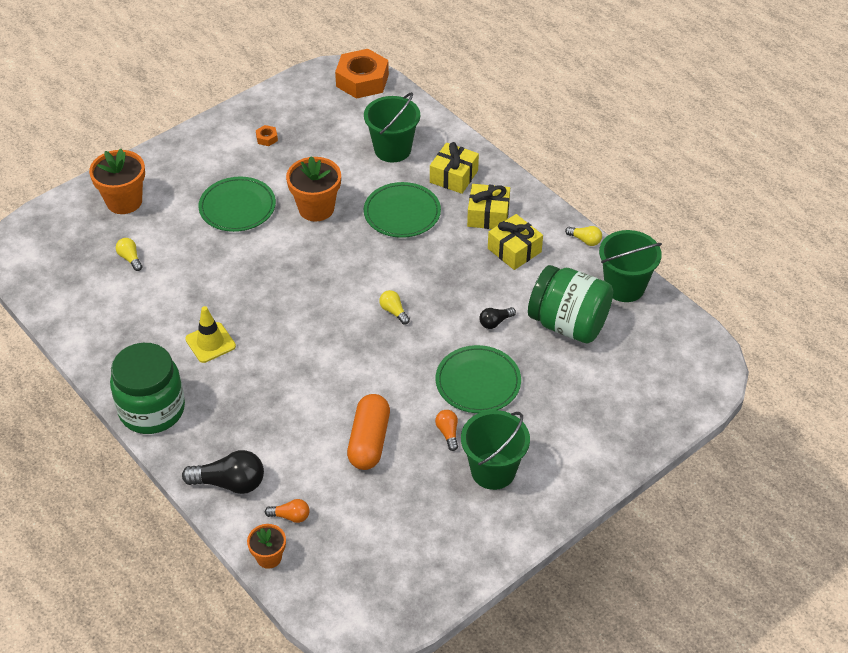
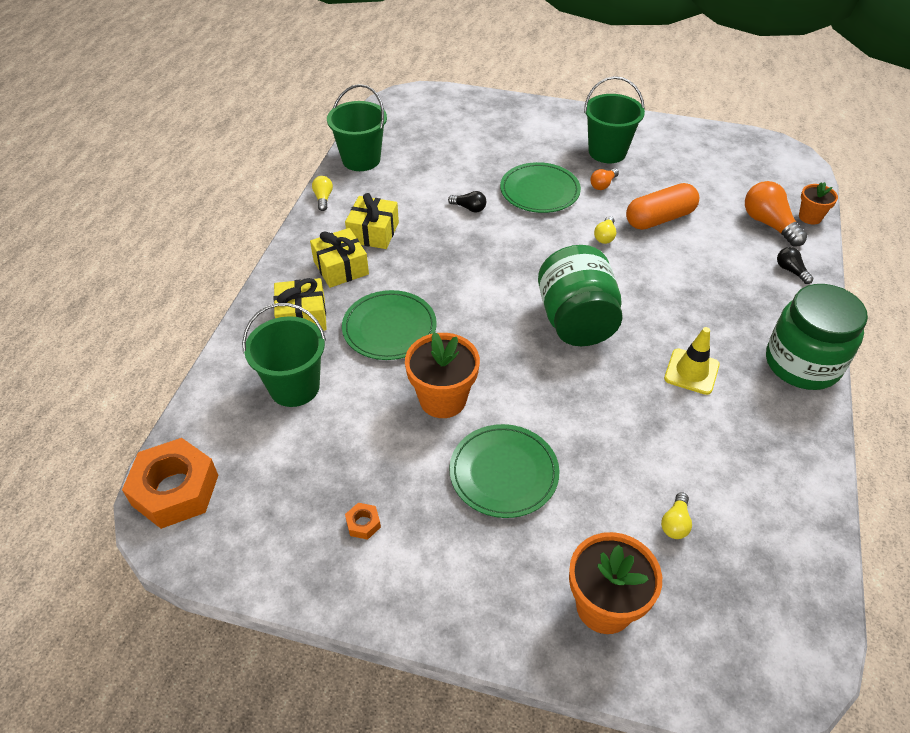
camera: 125 degrees left, 0 degrees up
(230, 483) = (791, 271): black light bulb -> black light bulb, size x0.54
(290, 516) = (768, 224): orange light bulb -> orange light bulb, size x1.86
(394, 311) = (520, 270): yellow light bulb -> yellow light bulb (605, 236)
(568, 324) = (431, 171): green jar -> green jar (576, 321)

